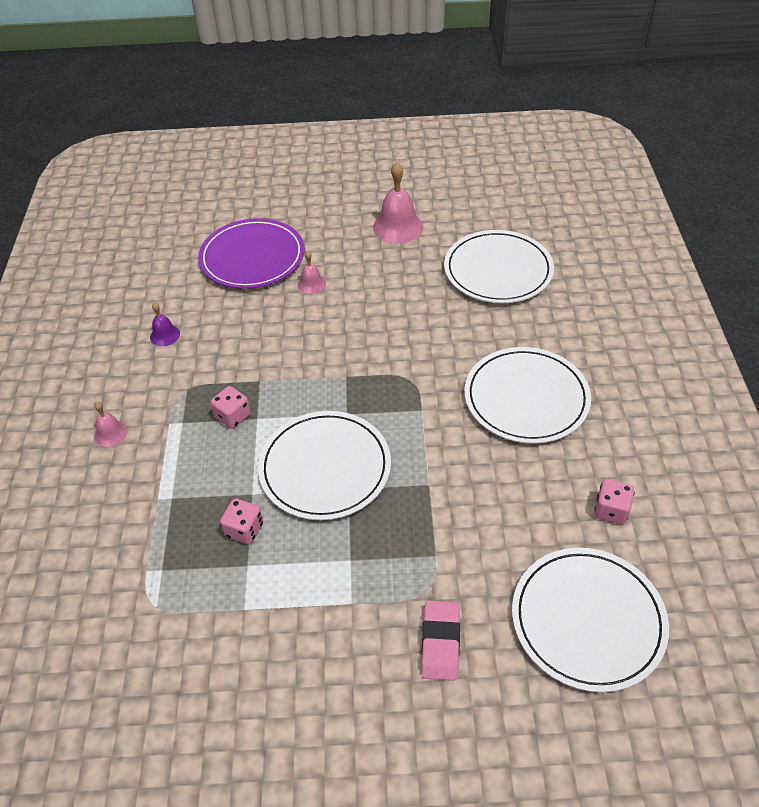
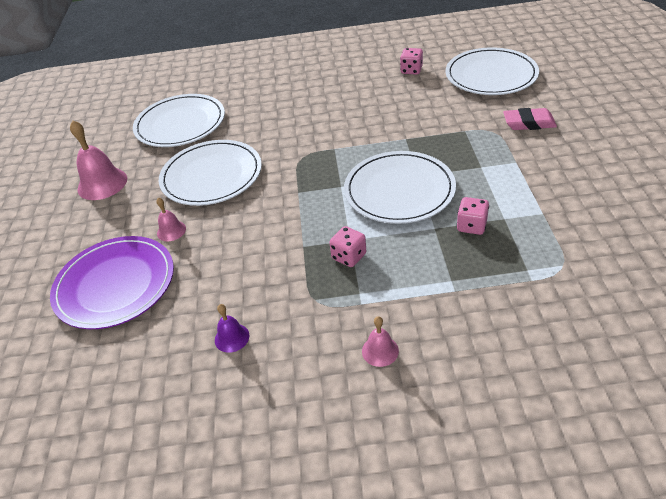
camera: 90 degrees left, 5 degrees down
(526, 398) = (320, 104): white plate -> white plate (211, 176)

